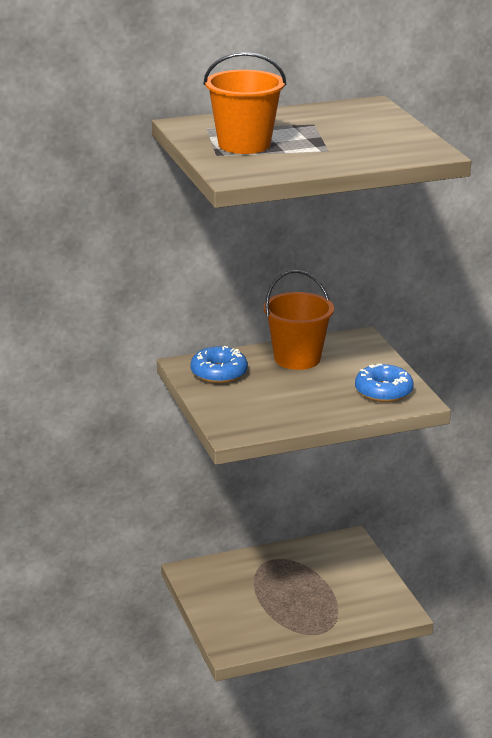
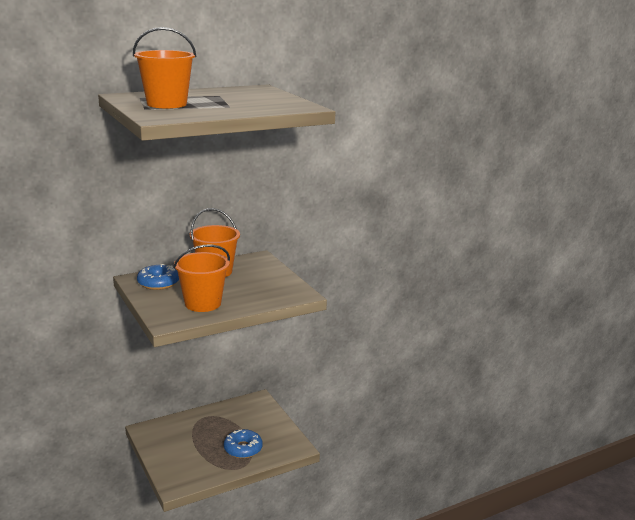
camera: 10 degrees left, 5 degrees down
(279, 407) = (203, 303): none -> orange bucket
(383, 391) = (278, 289): blue donut -> blue donut (243, 449)

